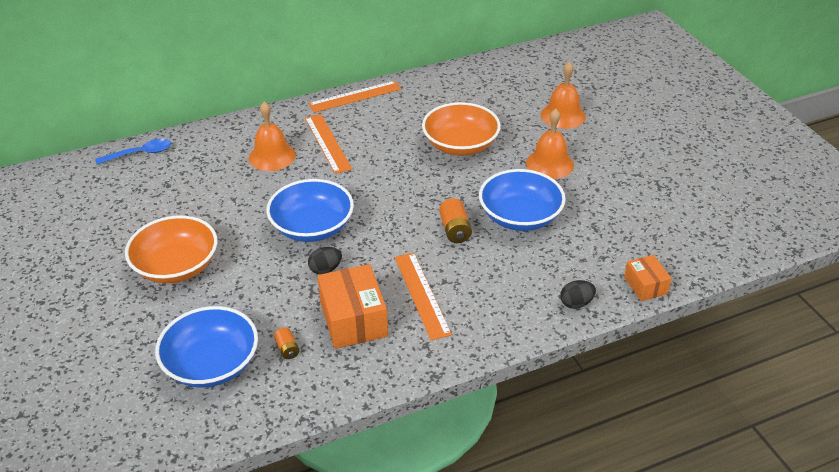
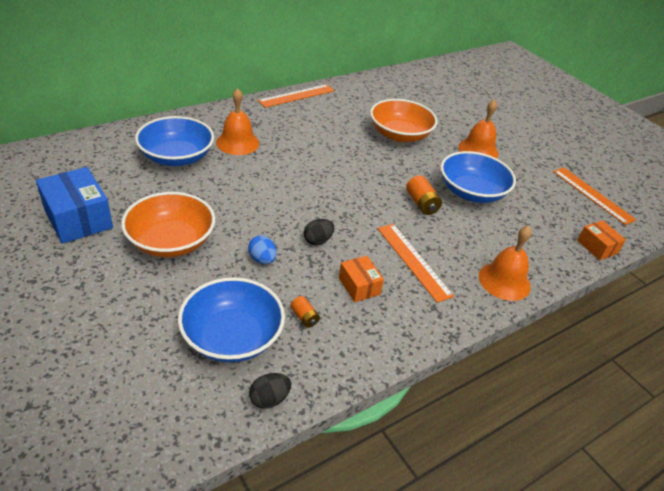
camera: 15 degrees left, 0 degrees up
(93, 240) = (78, 218): none -> blue box
(140, 154) = (110, 140): blue spoon -> none
(262, 288) = (262, 259): none -> blue egg
(312, 227) = (293, 203): blue bowl -> blue bowl (176, 157)
(327, 143) = (284, 132): orange ruler -> orange ruler (592, 195)
(353, 319) = (359, 286): orange box -> orange box, size x0.57
(563, 115) = (473, 113): orange bell -> orange bell (504, 281)
(576, 303) = (548, 264): black egg -> black egg (269, 399)

